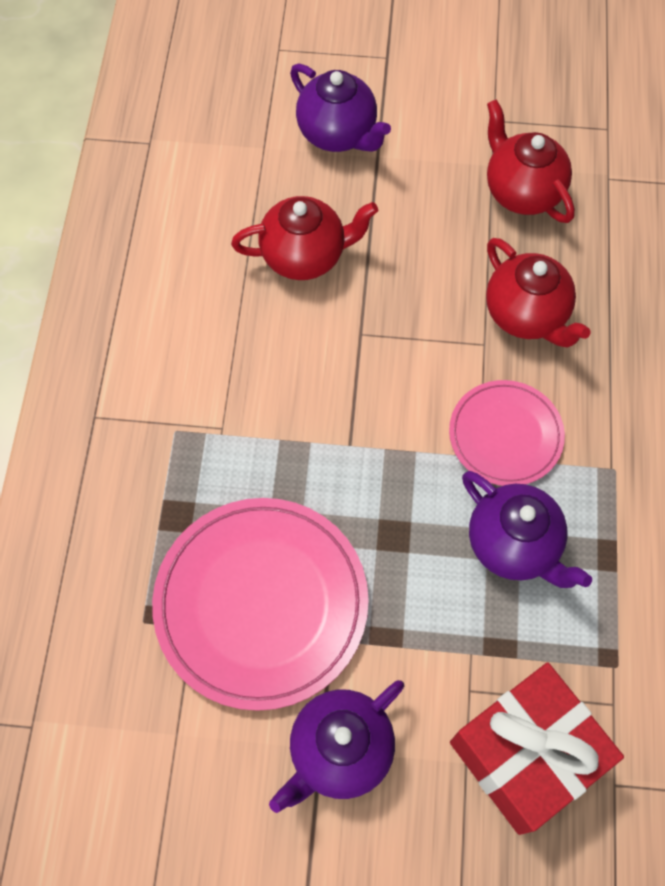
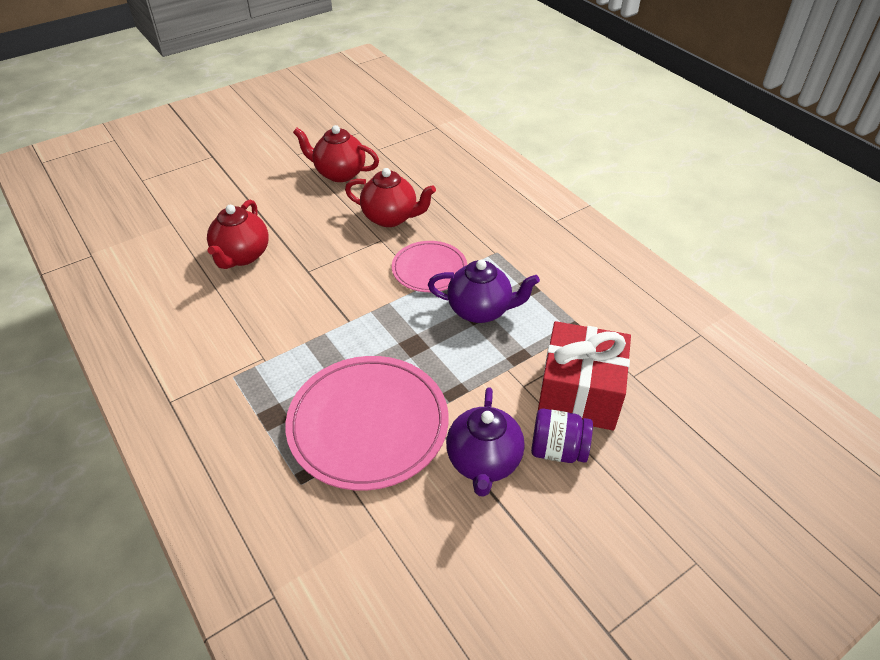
camera: 40 degrees left, 20 degrees down
(305, 256) = (242, 256): red teapot -> red teapot turned 150 degrees clockwise
(338, 134) = (212, 198): purple teapot -> none
(432, 804) = (558, 450): none -> purple jar

